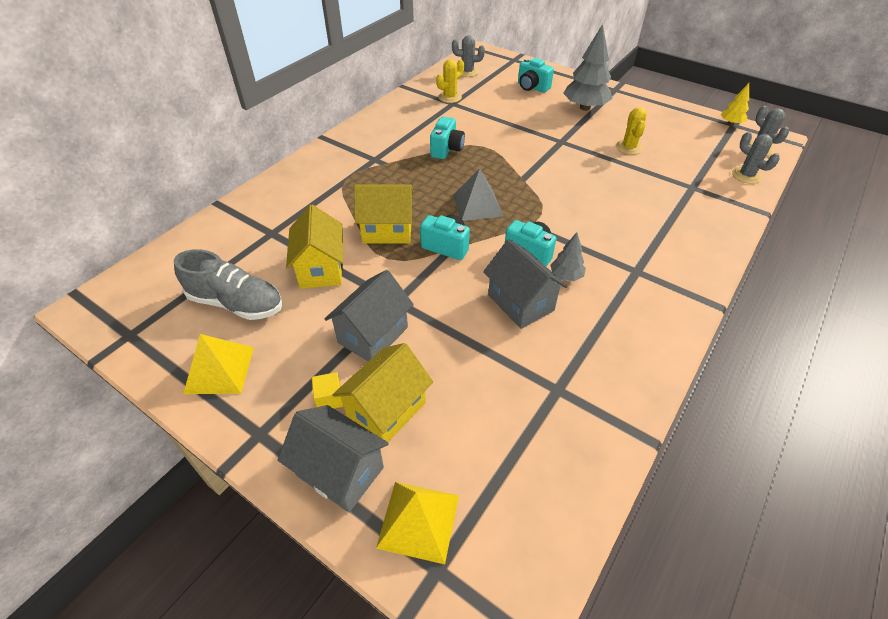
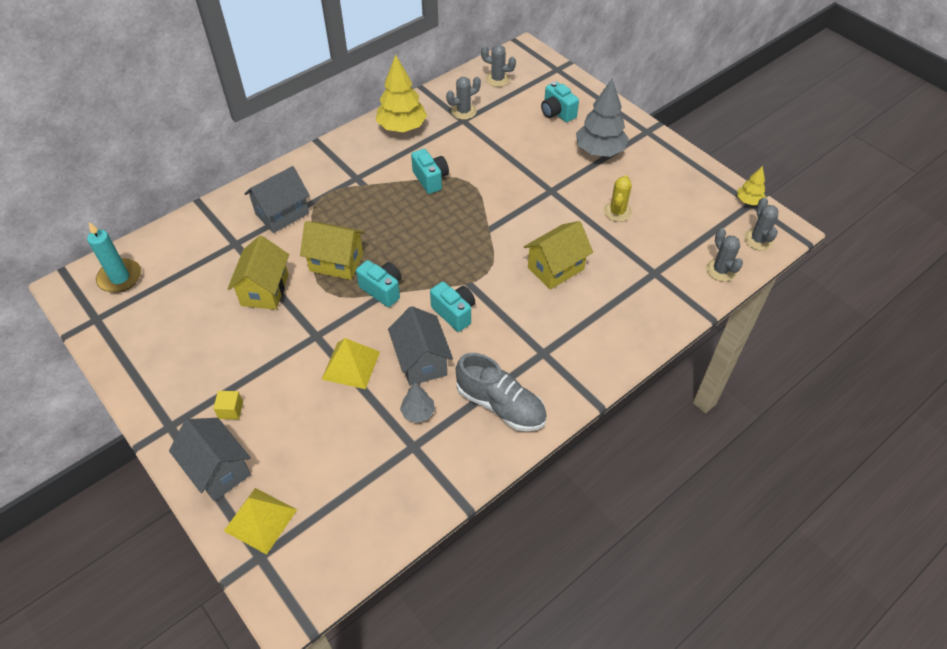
camera: 15 degrees right, 5 degrees up
(148, 288) = (120, 278): none -> turquoise candle
(219, 370) = (155, 366): yellow pyramid -> yellow pyramid (351, 365)
(236, 303) = (185, 308): grey shoe -> grey shoe (500, 405)
(373, 335) = (285, 363): grey house -> grey house (282, 214)
(386, 410) = (270, 430): yellow house -> yellow house (555, 268)
(399, 116) = (402, 127): none -> yellow tree
(447, 149) = (430, 179): turquoise camera -> turquoise camera turned 60 degrees counterclockwise
(450, 97) = (463, 111): yellow cactus -> grey cactus
(477, 205) = (430, 251): grey pyramid -> none
(566, 276) = (475, 344): grey tree -> grey tree (418, 412)

